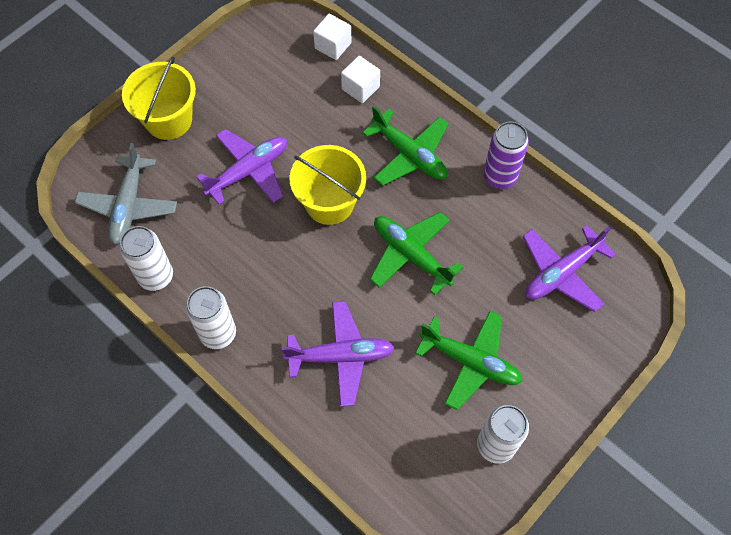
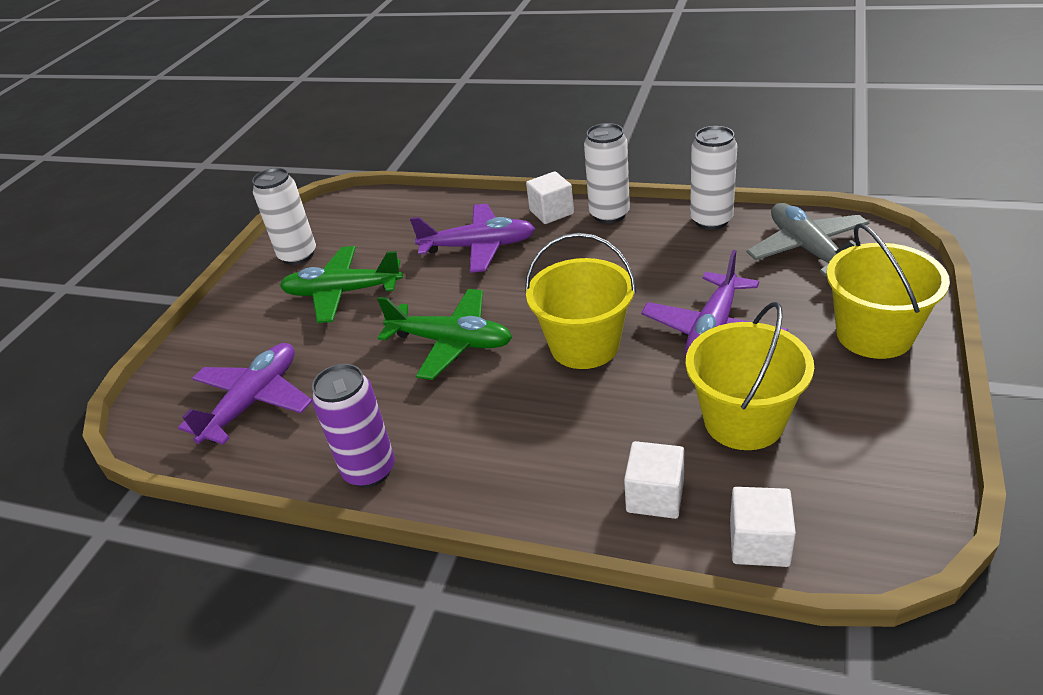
camera: 160 degrees right, 25 degrees down
(258, 368) = (551, 212): none -> white cube
(286, 105) = (743, 421): none -> yellow bucket
(341, 356) = (478, 247): purple plane -> purple plane turned 150 degrees counterclockwise
(409, 155) = (516, 440): green plane -> none

